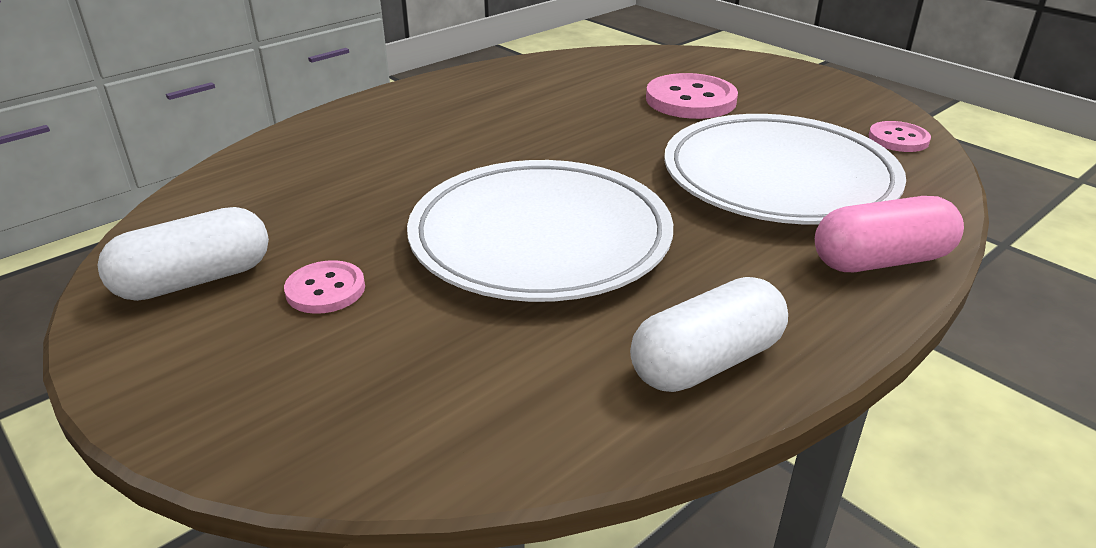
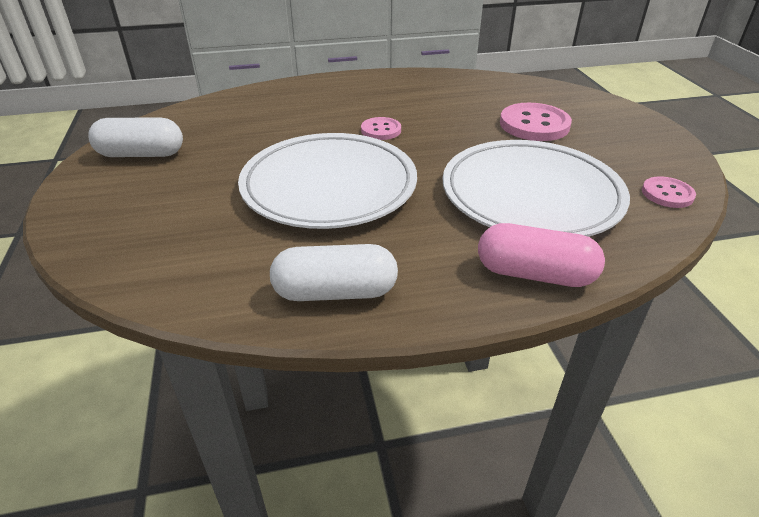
camera: 30 degrees right, 5 degrees up
(325, 290) = (190, 179): pink button -> pink button (381, 130)

